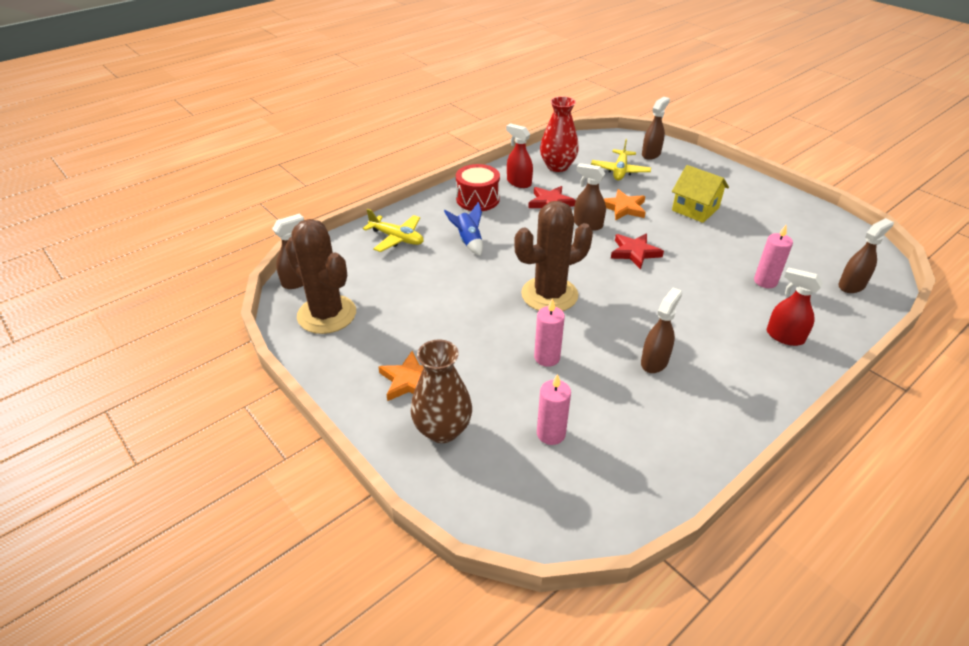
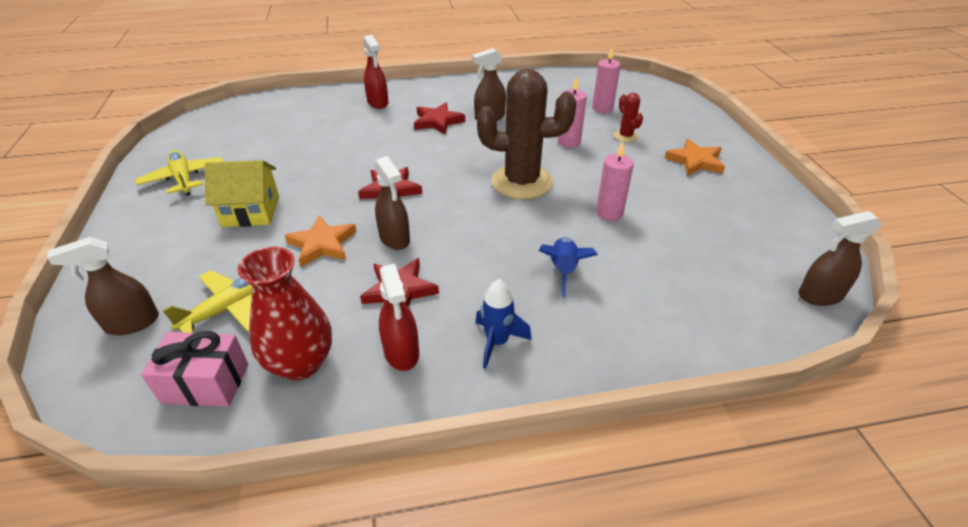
camera: 150 degrees left, 0 degrees up
(327, 314) = (776, 239): brown cactus -> none
(397, 238) = (663, 314): yellow plane -> yellow plane (183, 179)
(442, 430) = (679, 129): brown vase -> none
(477, 199) = (497, 342): red drum -> blue rocket
(496, 391) = (625, 136): none -> red cactus
(585, 151) = (206, 383): none -> pink gift
(694, 334) = (438, 121): none -> red star
(695, 209) = (251, 211): yellow house -> yellow house turned 75 degrees counterclockwise
(765, 281) = (323, 132): pink candle -> pink candle (609, 213)
(851, 285) = (268, 110): brown spray bottle -> none

